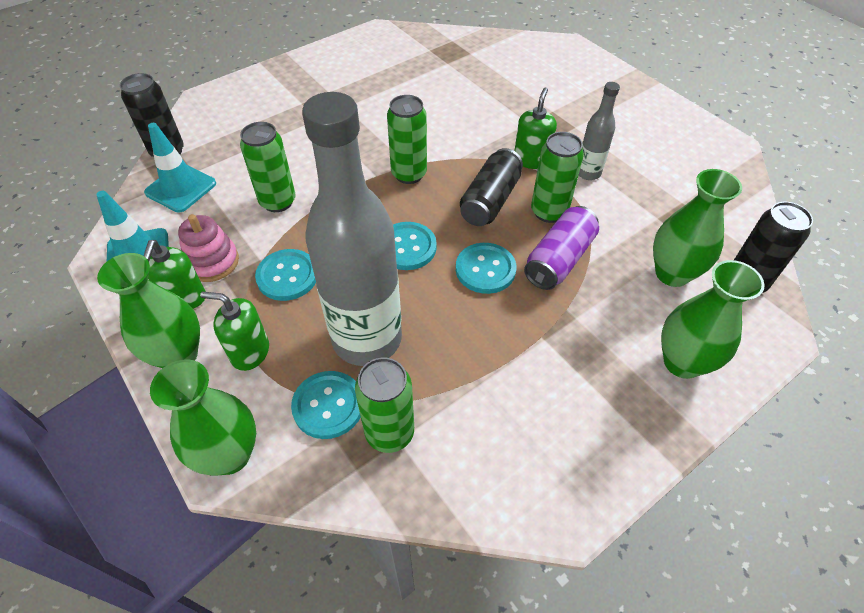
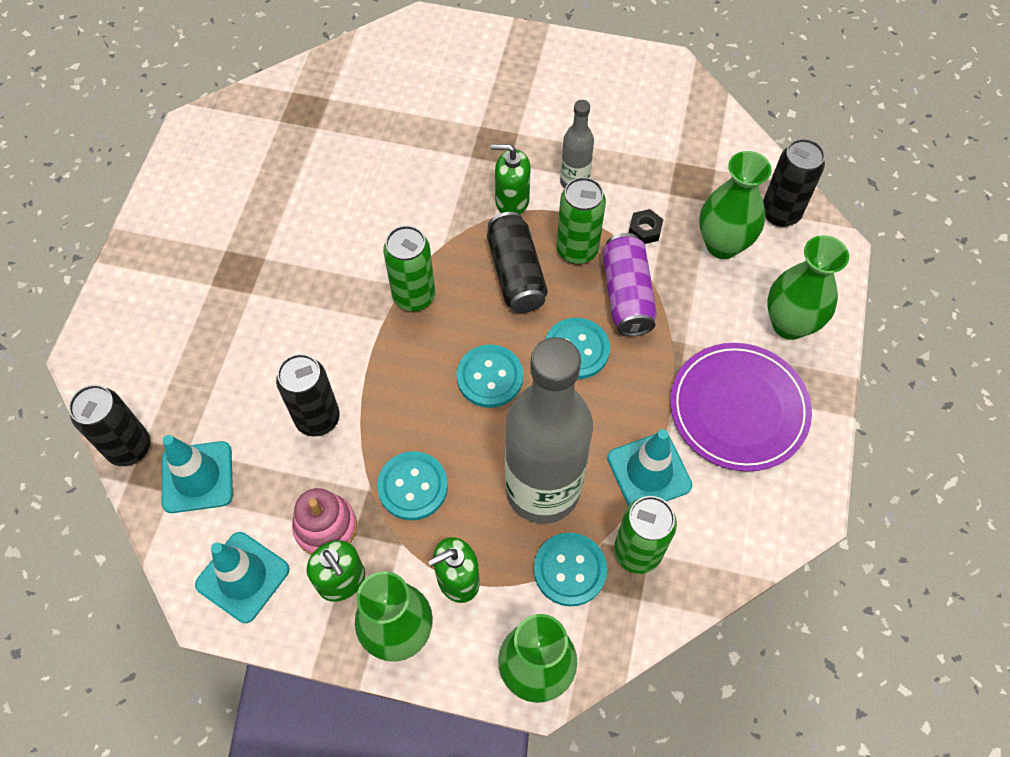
camera: 40 degrees left, 10 degrees up
(278, 202) = (317, 418): green can -> black can
(457, 384) = (649, 472): none -> turquoise traffic cone
(531, 160) = (512, 201): green soap dispenser -> green soap dispenser turned 60 degrees counterclockwise
(576, 392) = (738, 409): none -> purple plate
(614, 229) = (644, 230): none -> black nut

